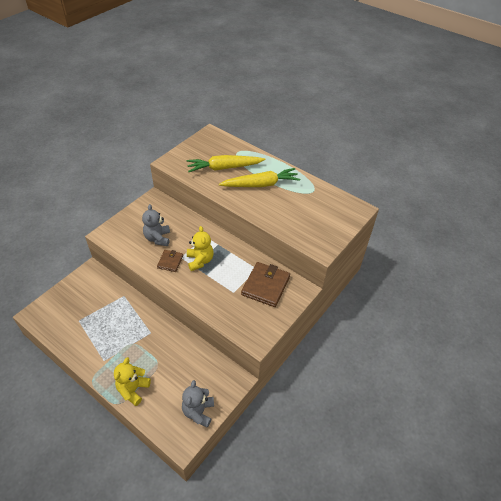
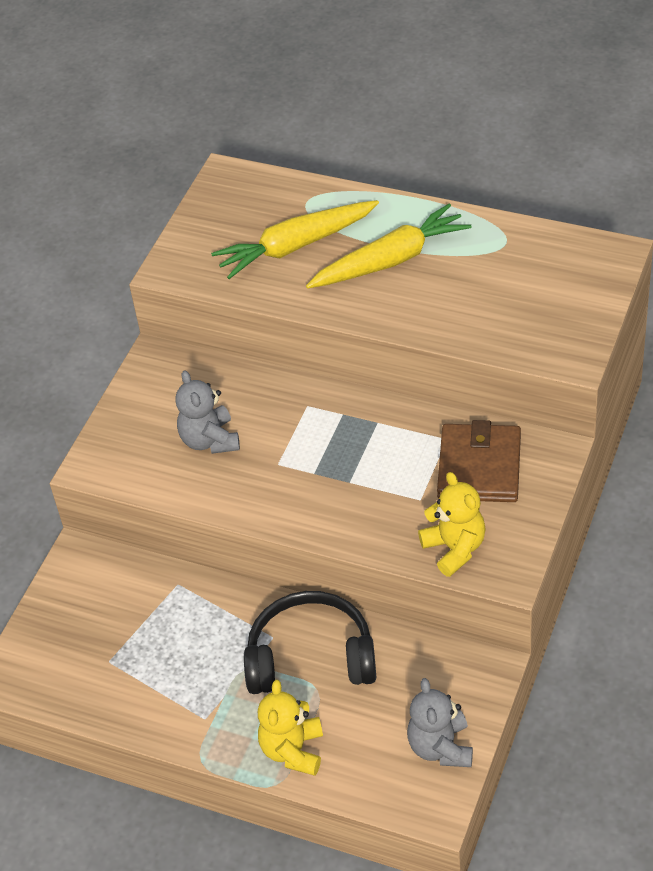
camera: 10 degrees left, 0 degrees up
(162, 347) = (311, 657): none -> black headphones
(170, 262) = (261, 479): brown wallet -> none
(200, 261) = (322, 459): yellow teddy bear -> yellow teddy bear (455, 548)

